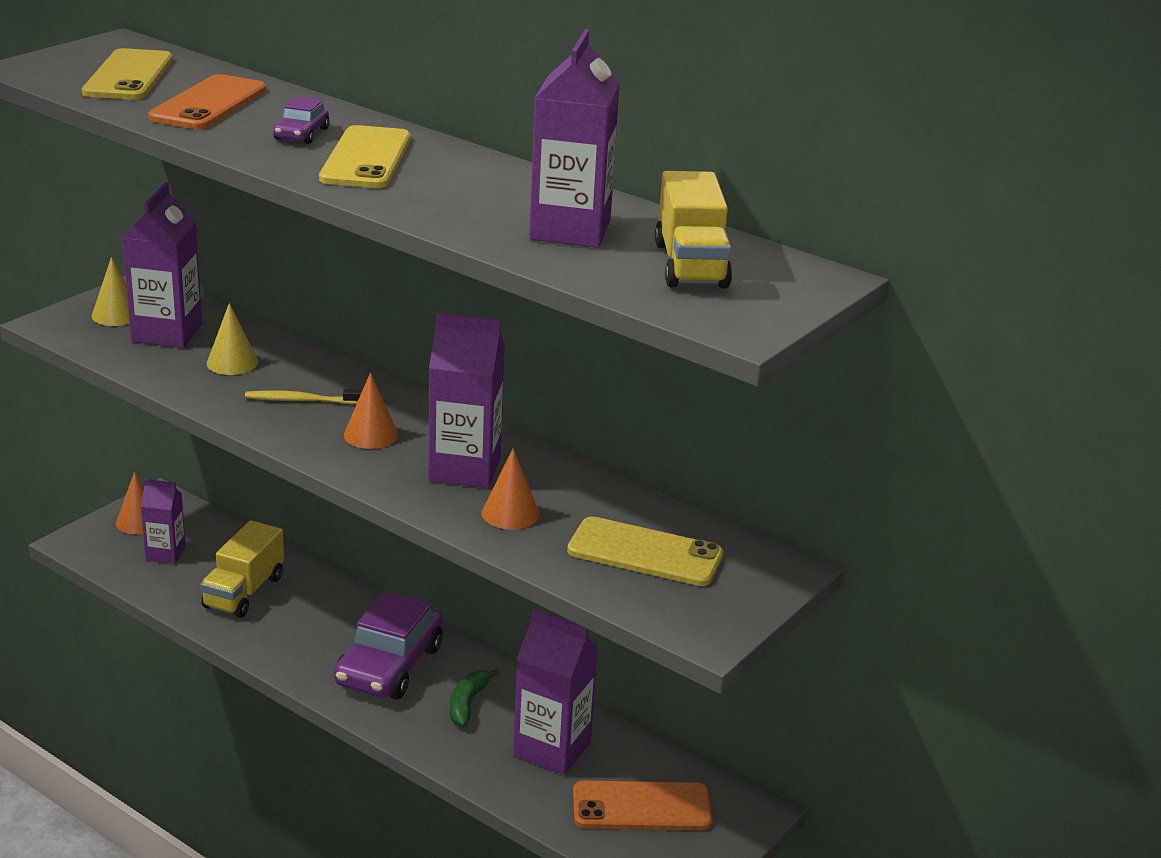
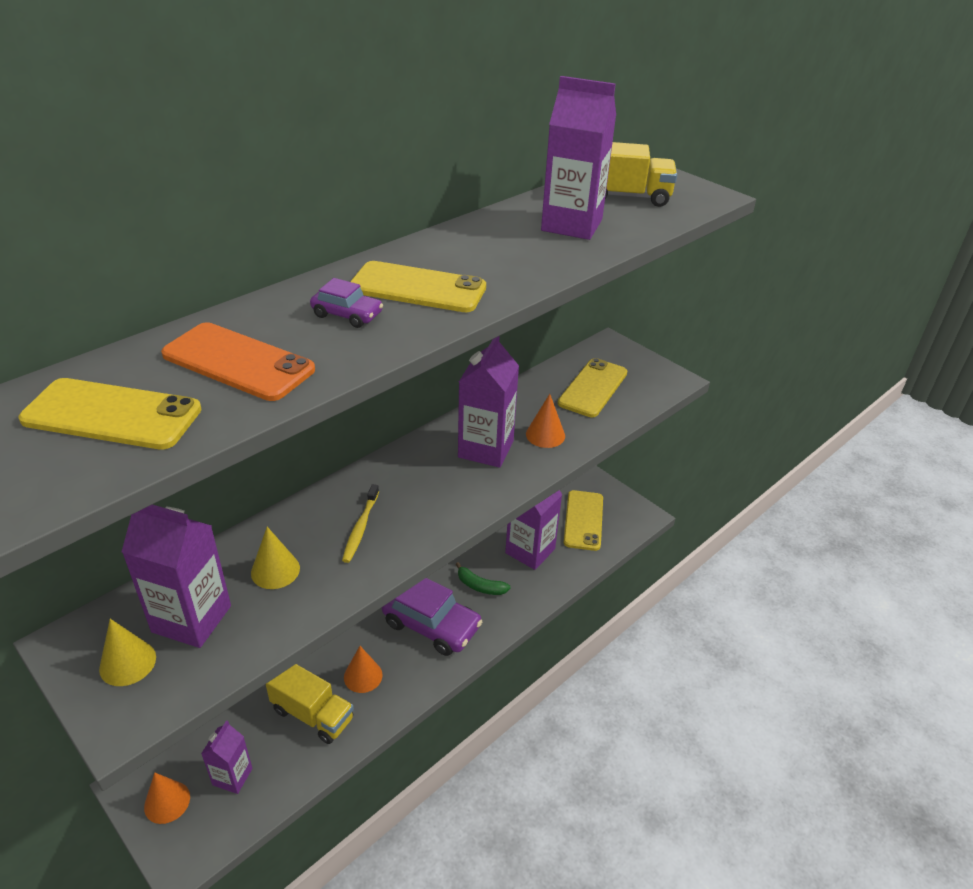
camera: 80 degrees left, 10 degrees up
(371, 435) = (427, 491): orange cone -> orange cone (363, 676)
(641, 807) = (583, 520): orange phone -> yellow phone

